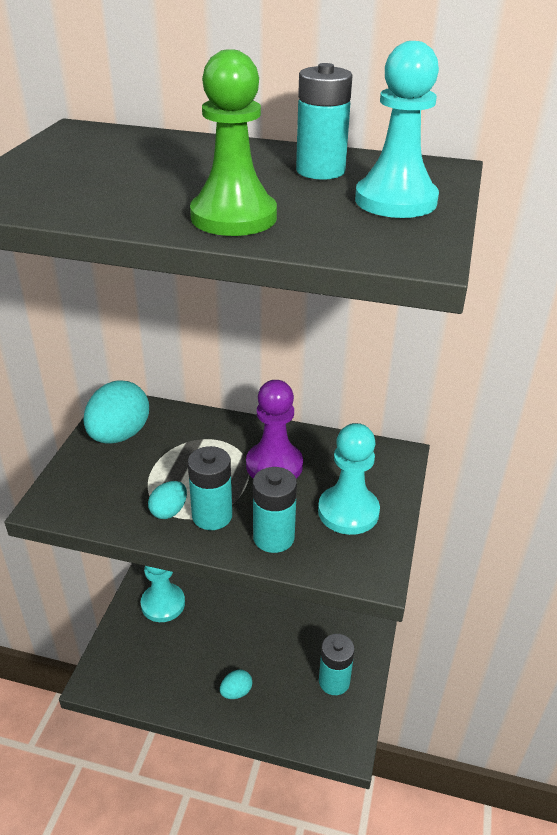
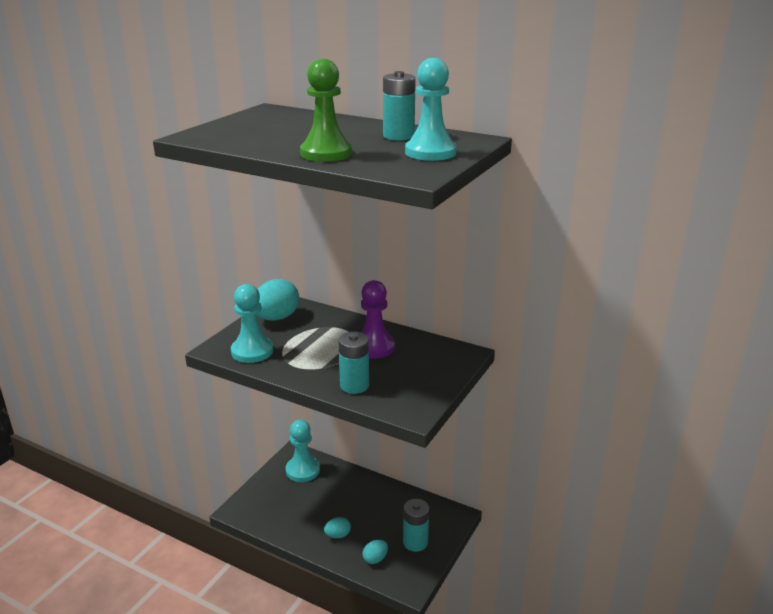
camera: 15 degrees right, 10 degrees down
(169, 511) = (291, 362): turquoise egg -> turquoise egg (375, 559)
(212, 516) = (318, 369): turquoise battery -> none
(348, 512) = (413, 379): turquoise pawn -> turquoise pawn (252, 351)

